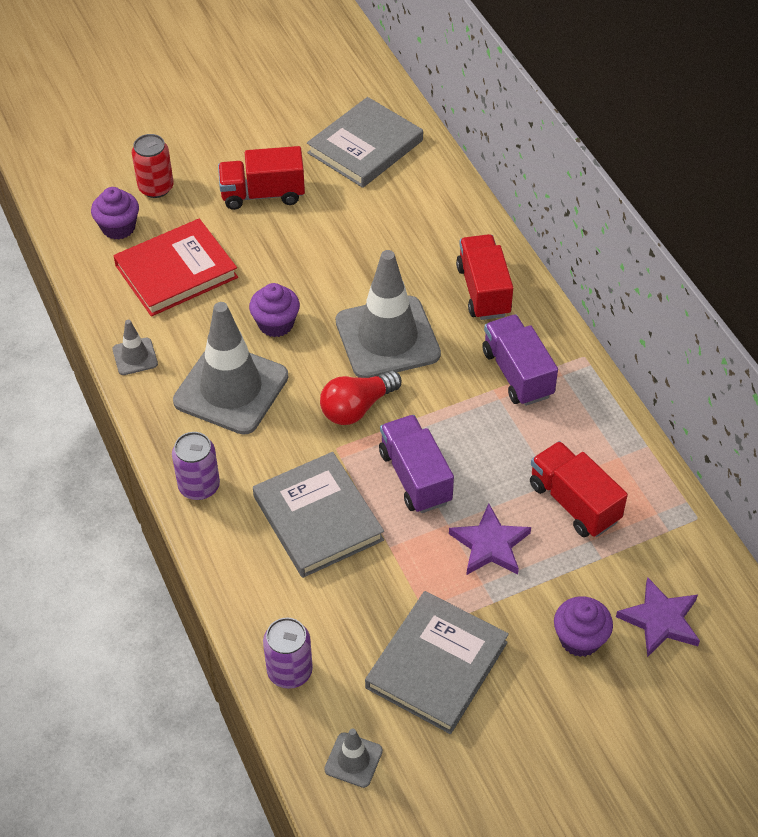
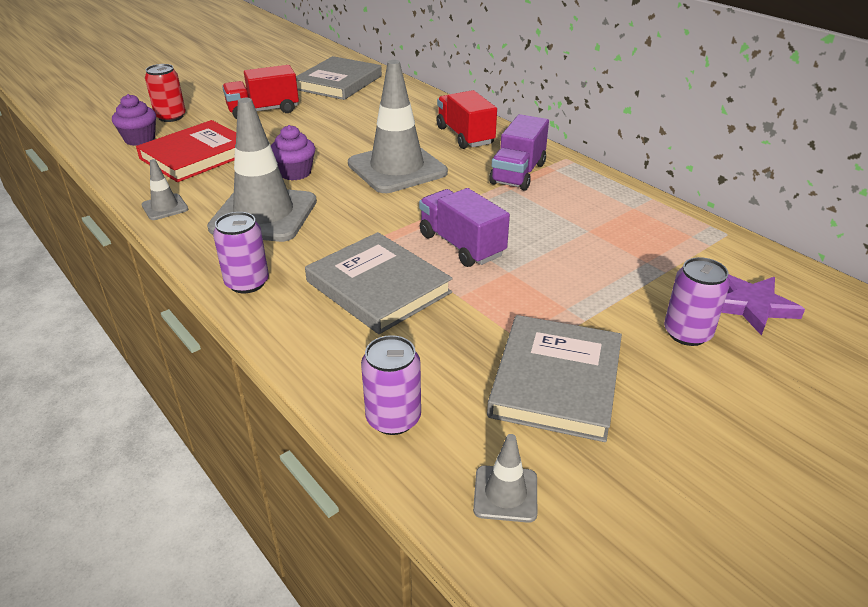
camera: 15 degrees left, 15 degrees down
(357, 408) = (387, 210): red light bulb -> none
(490, 544) = (557, 279): purple star -> none
(517, 373) = (518, 173): purple truck -> purple truck turned 120 degrees counterclockwise
(574, 502) = (615, 240): red truck -> none
(580, 639) = (687, 333): purple cupcake -> purple can

